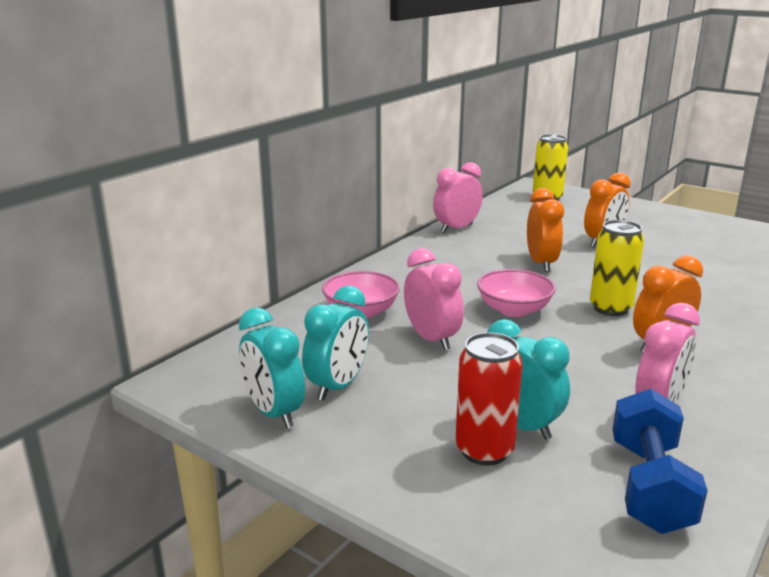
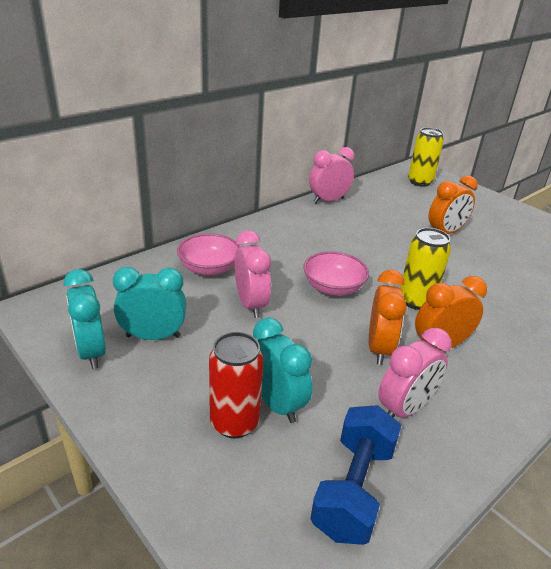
camera: 10 degrees right, 10 degrees up
(338, 386) = (153, 336): turquoise clock -> turquoise clock turned 135 degrees counterclockwise
(541, 263) = (380, 246): orange clock -> orange clock (379, 348)

